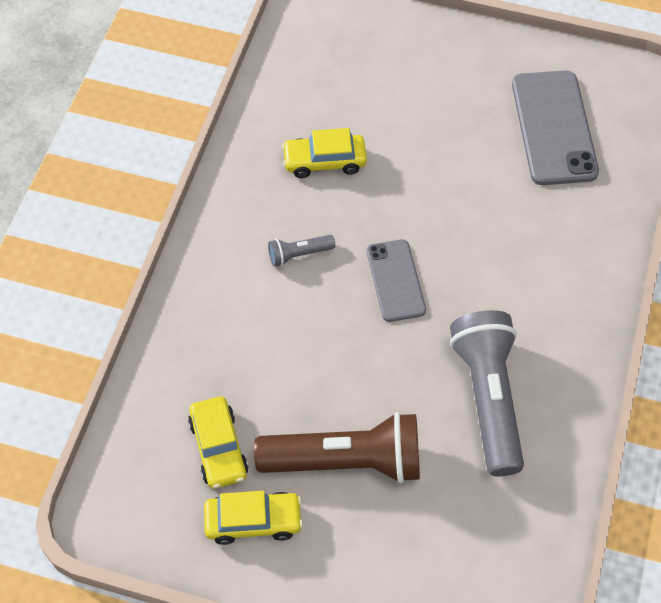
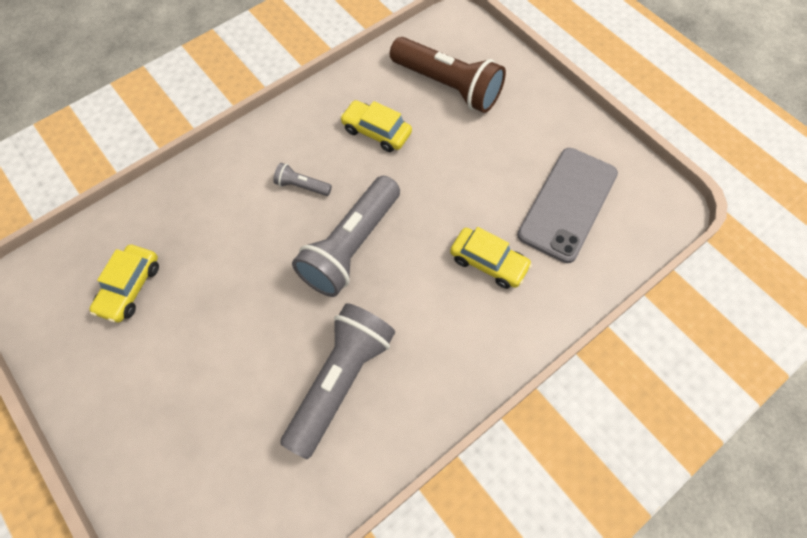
camera: 35 degrees right, 5 degrees up
(253, 521) = (103, 356): yellow car -> yellow car (488, 262)
(346, 461) = (201, 357): brown flashlight -> brown flashlight (448, 86)
(396, 280) = (351, 246): grey phone -> grey flashlight

